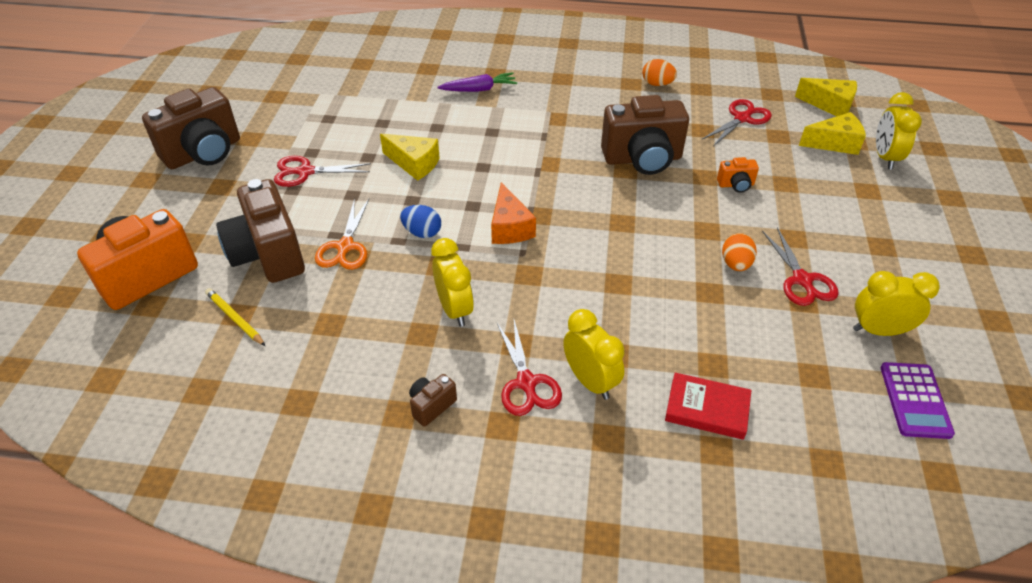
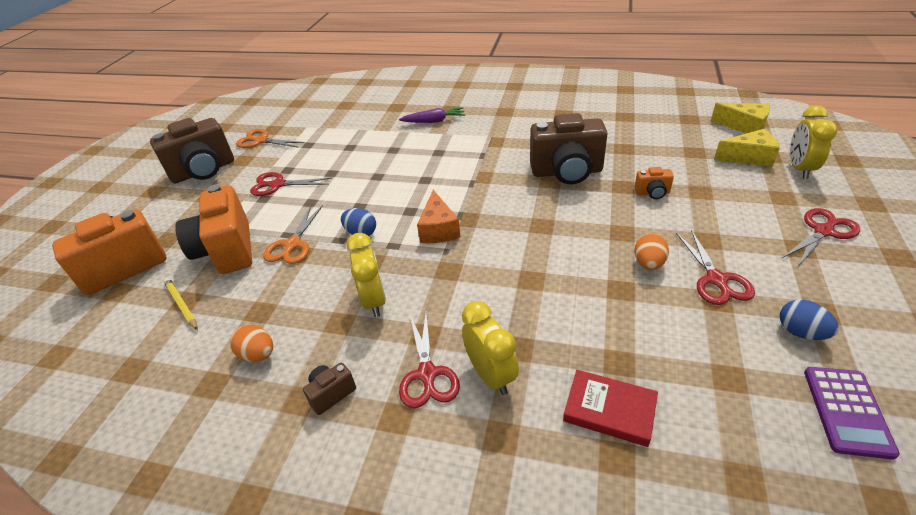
camera: 10 degrees right, 5 degrees down
(266, 112) = (261, 141): none -> orange scissors
(268, 254) = (227, 250): brown camera -> orange camera
(414, 164) = (368, 178): yellow cheese -> none
(657, 84) = (586, 114): orange egg -> orange egg (258, 354)
(742, 118) = (661, 139): red scissors -> red scissors (823, 231)
(879, 330) = (800, 332): yellow clock -> blue egg

